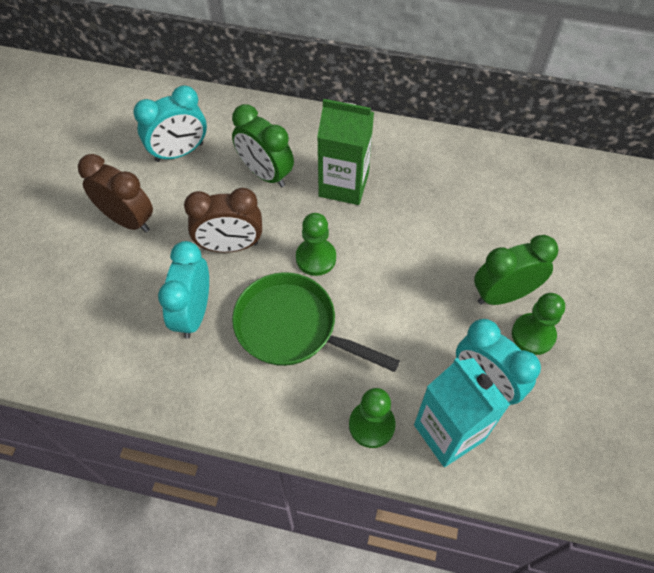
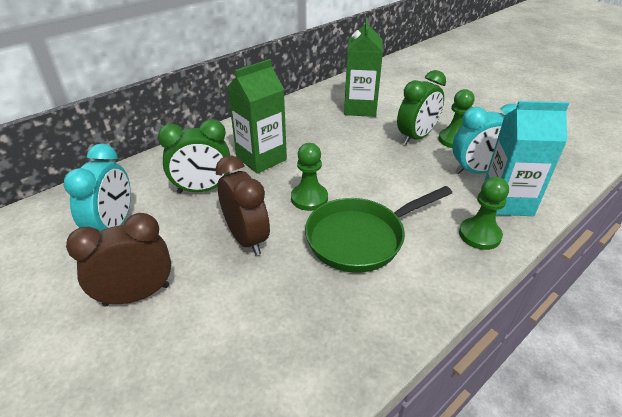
camera: 55 degrees left, 20 degrees down
(193, 313) = (290, 293): turquoise clock -> none
(230, 246) = (247, 238): brown clock -> brown clock turned 60 degrees counterclockwise
(503, 294) = (416, 137): green clock -> green clock turned 150 degrees counterclockwise
(516, 211) = (360, 108): none -> green carton

